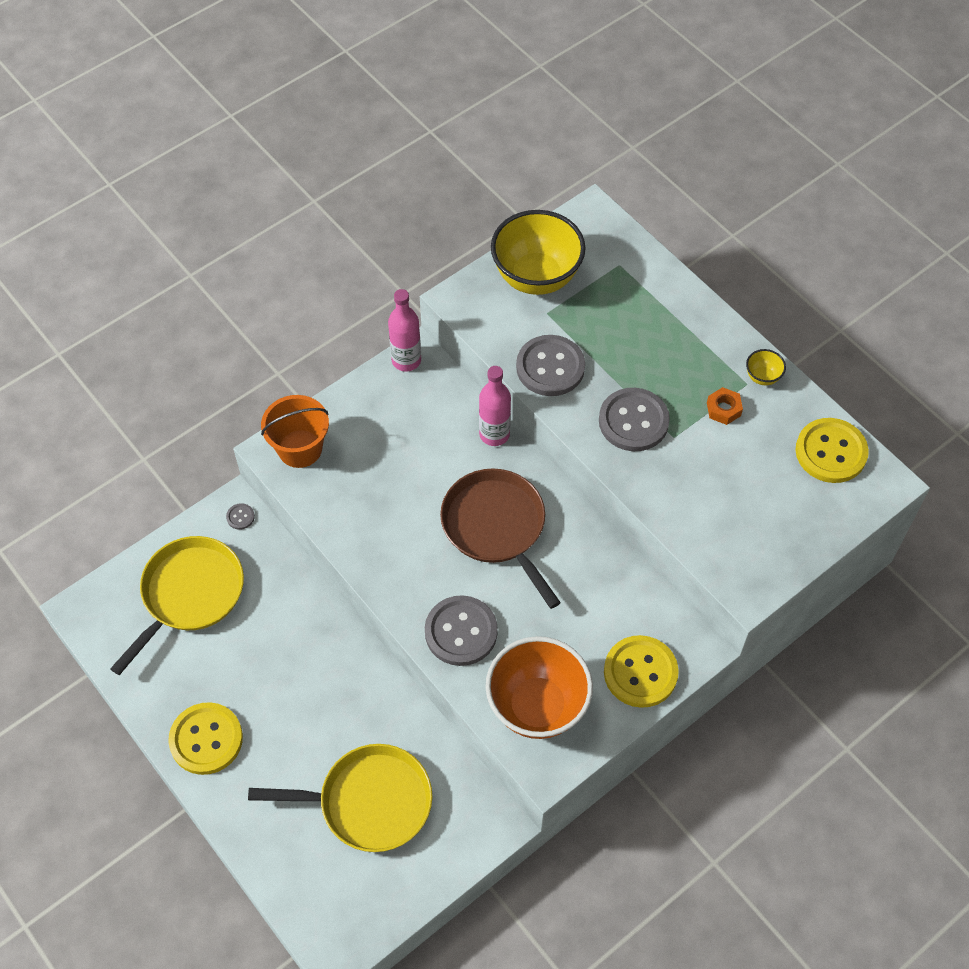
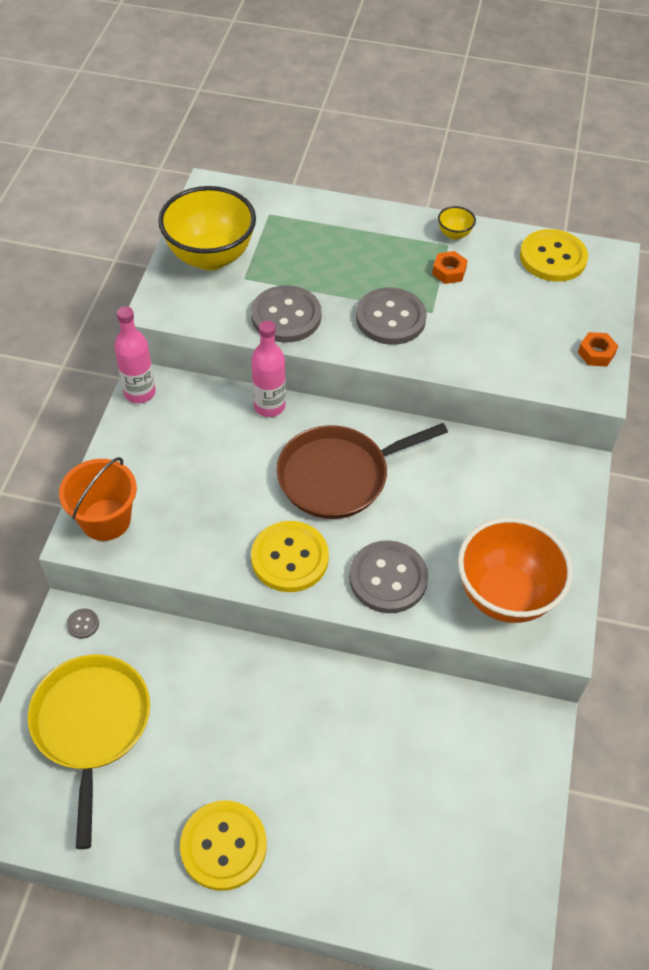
camera: 40 degrees left, 5 degrees down
(369, 802) = (421, 787): yellow pan -> none
(496, 527) = (338, 476): brown pan -> brown pan turned 45 degrees counterclockwise
(640, 672) = (556, 513): yellow button -> yellow button (290, 558)
(780, 562) = (596, 353): none -> orange nut

